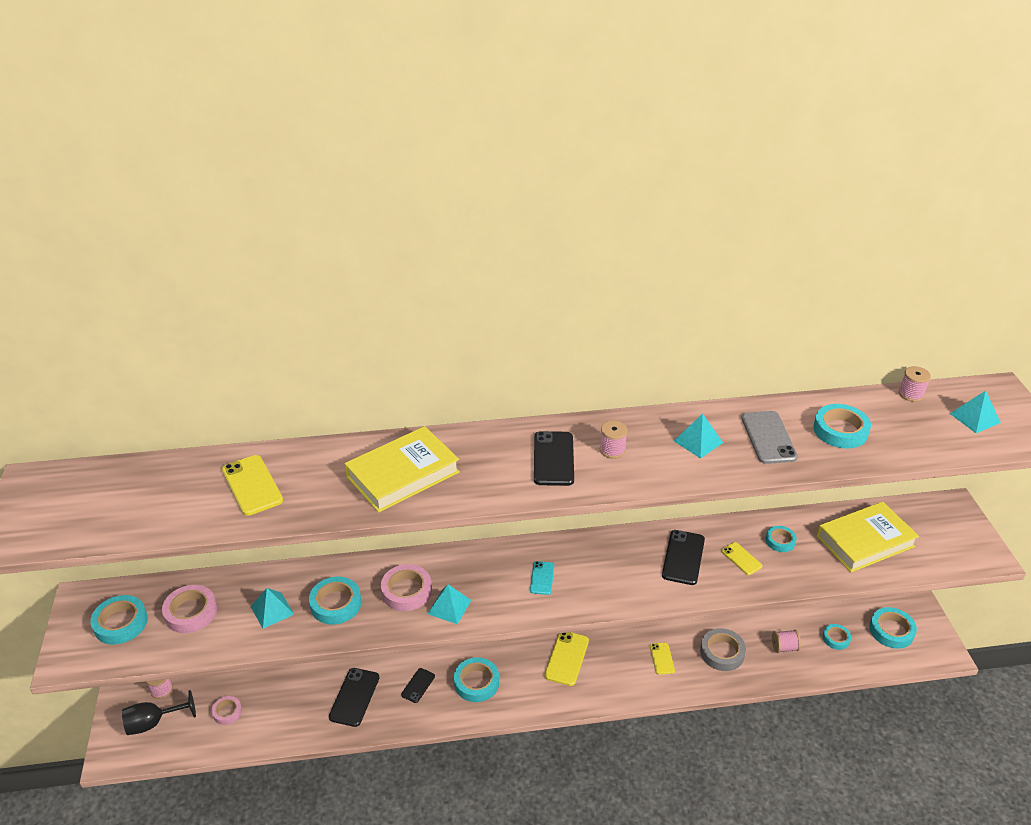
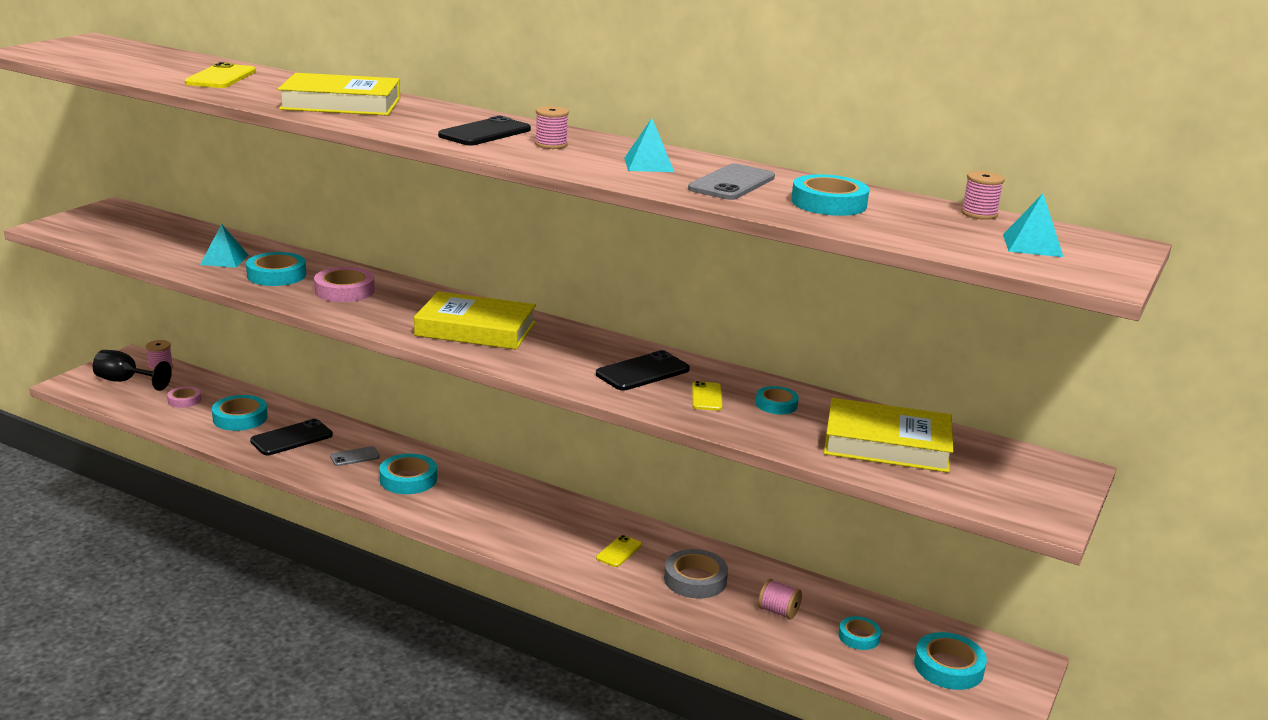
camera: 35 degrees right, 15 degrees down
(120, 623) = (113, 226): turquoise tape -> turquoise tape (240, 418)
(191, 612) = (167, 239): pink tape -> none
(418, 685) = (355, 457): black phone -> grey phone
(449, 607) = (362, 311): turquoise pyramid -> none
(542, 578) = (475, 329): turquoise phone -> yellow book
(566, 658) = (519, 505): yellow phone -> none

